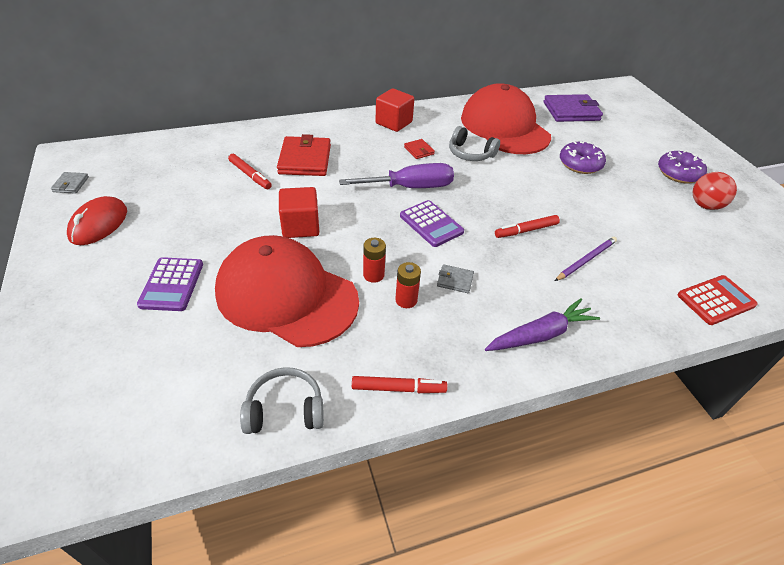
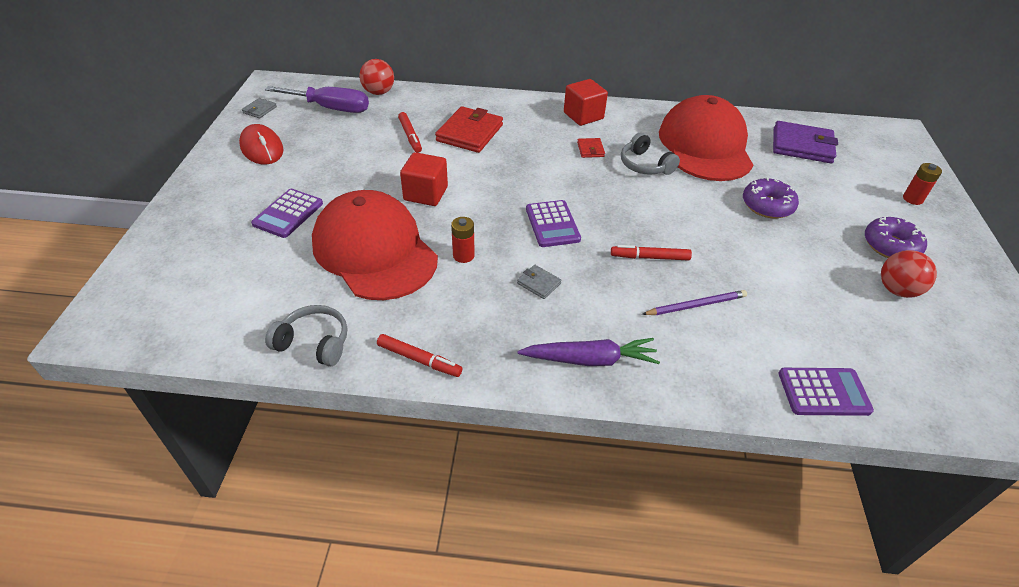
camera: 25 degrees right, 0 degrees up
(99, 224) = (262, 148): red mouse -> red mouse turned 75 degrees counterclockwise
(191, 140) = (379, 92): none -> red ball
(406, 300) = (478, 287): red battery -> red battery (912, 199)
(410, 187) = (556, 184): purple screwdriver -> purple screwdriver (331, 108)
(716, 300) = (823, 392): red calculator -> purple calculator

